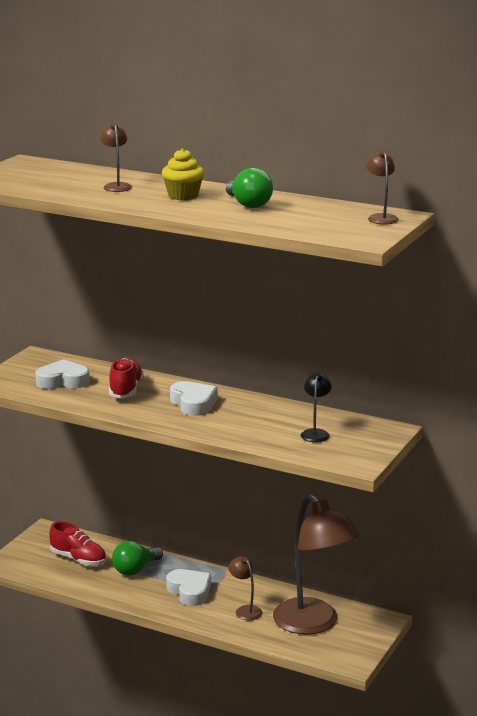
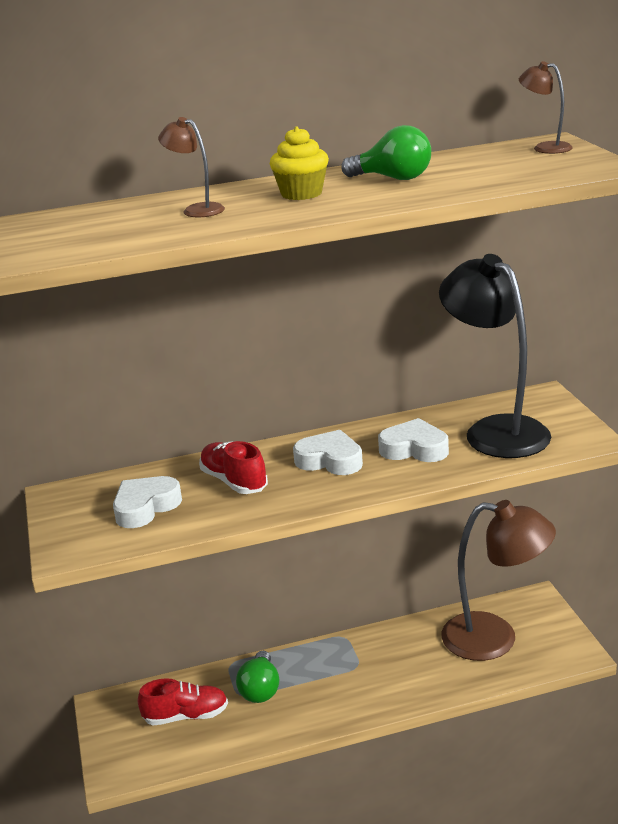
camera: 40 degrees left, 5 degrees up
(189, 591) = (345, 678): white heart -> white heart (414, 449)
(245, 610) = (421, 664): brown lamp -> none
(315, 433) = (495, 430): black lamp -> black lamp, size x2.38

